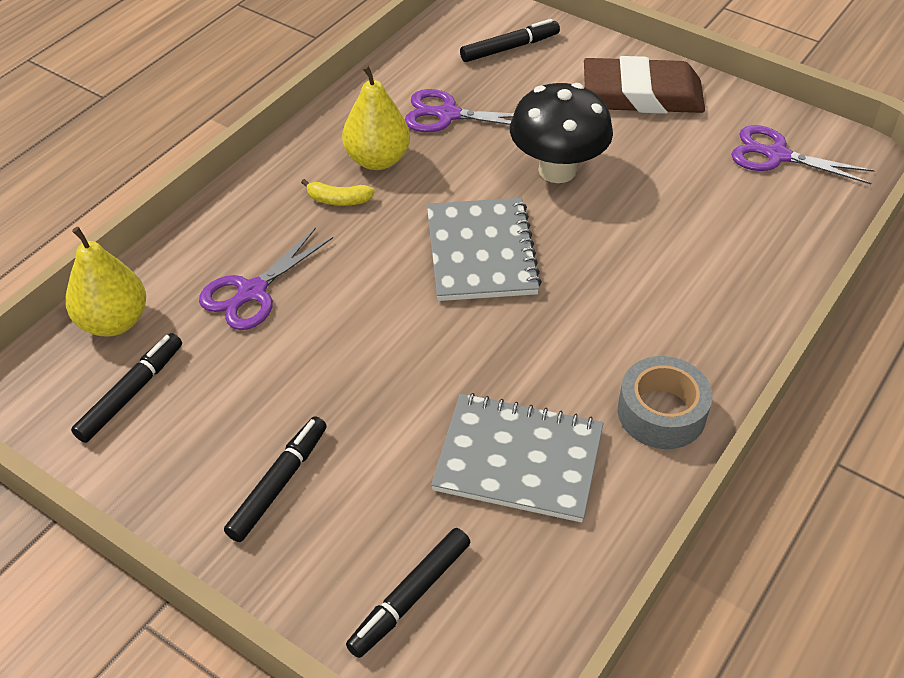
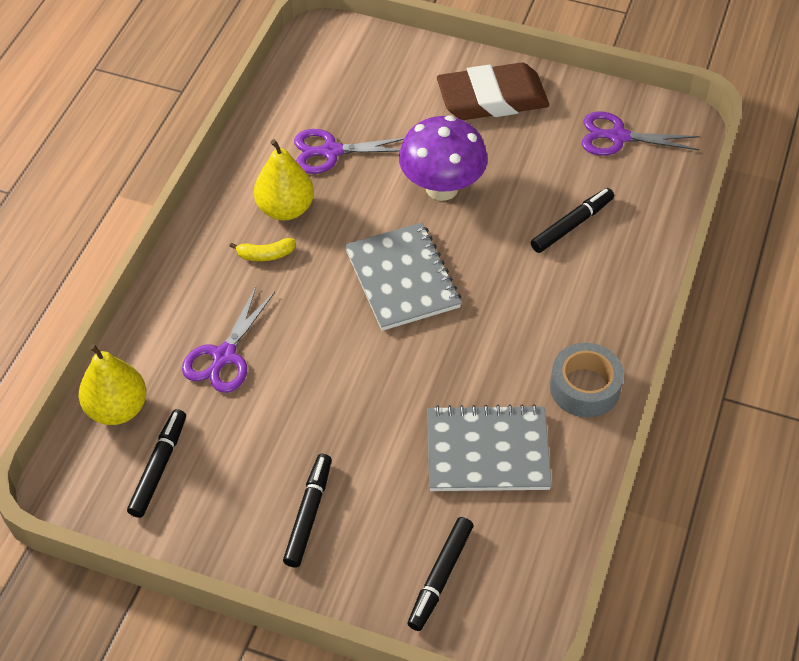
camera: 15 degrees left, 5 degrees up
(509, 48) = (363, 72): black marker -> black marker (572, 225)
(557, 170) = (442, 188): black mushroom -> purple mushroom

